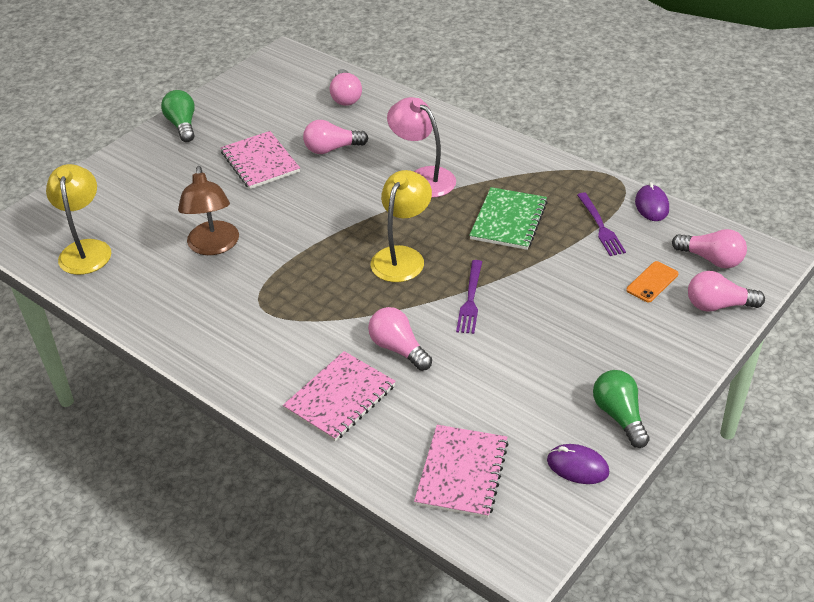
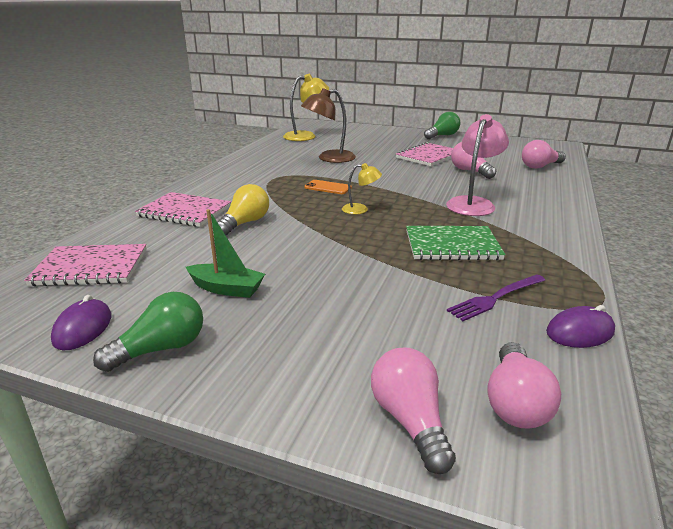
camera: 70 degrees right, 15 degrees down
(398, 349) = (245, 223): pink light bulb -> yellow light bulb
(402, 257) = (360, 209): yellow lamp -> yellow lamp, size x0.54
(470, 300) = (321, 242): purple fork -> none
(539, 373) = (226, 288): none -> green boat
(652, 282) = (420, 349): orange phone -> orange phone (328, 187)

